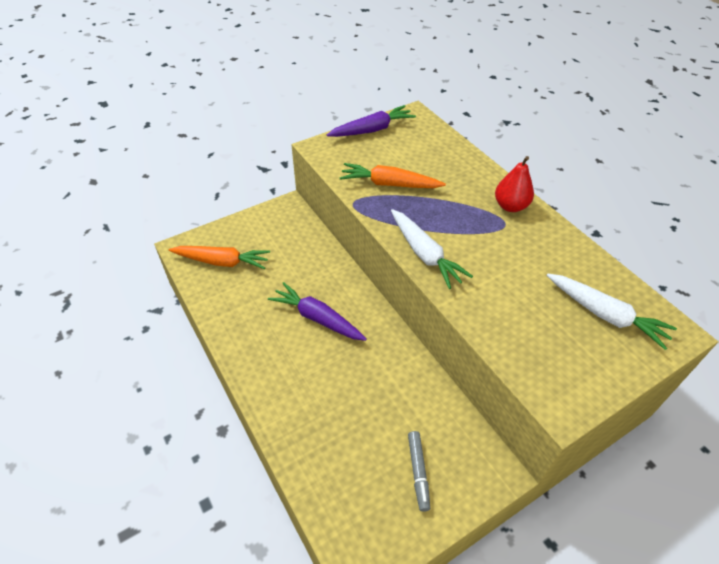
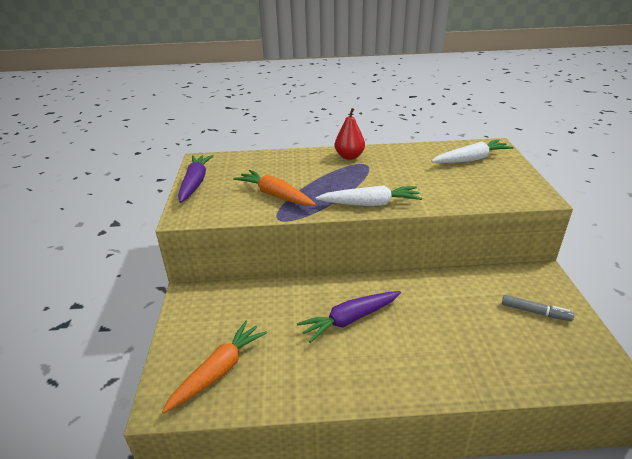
camera: 60 degrees left, 15 degrees down
(389, 184) = (275, 195): orange carrot -> orange carrot turned 90 degrees clockwise

